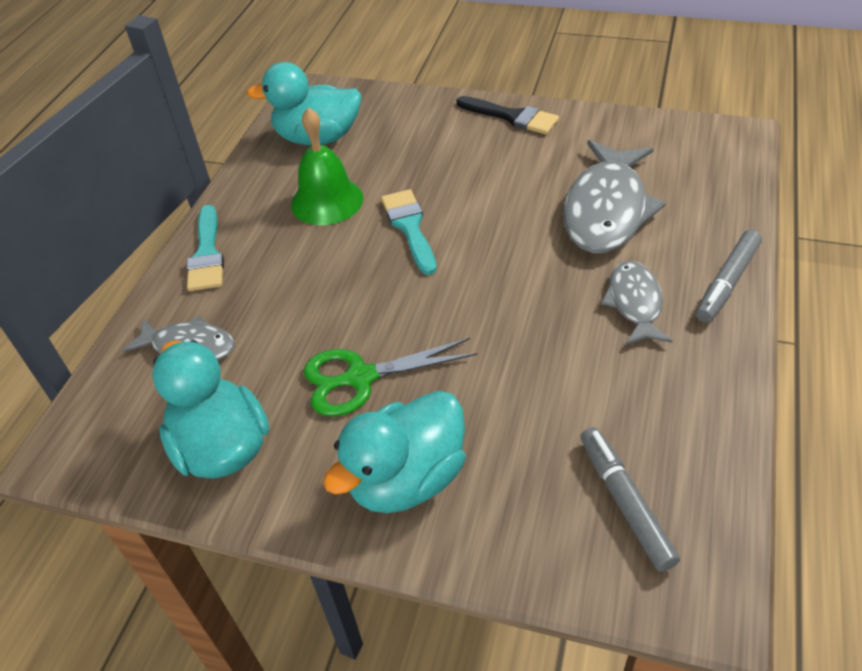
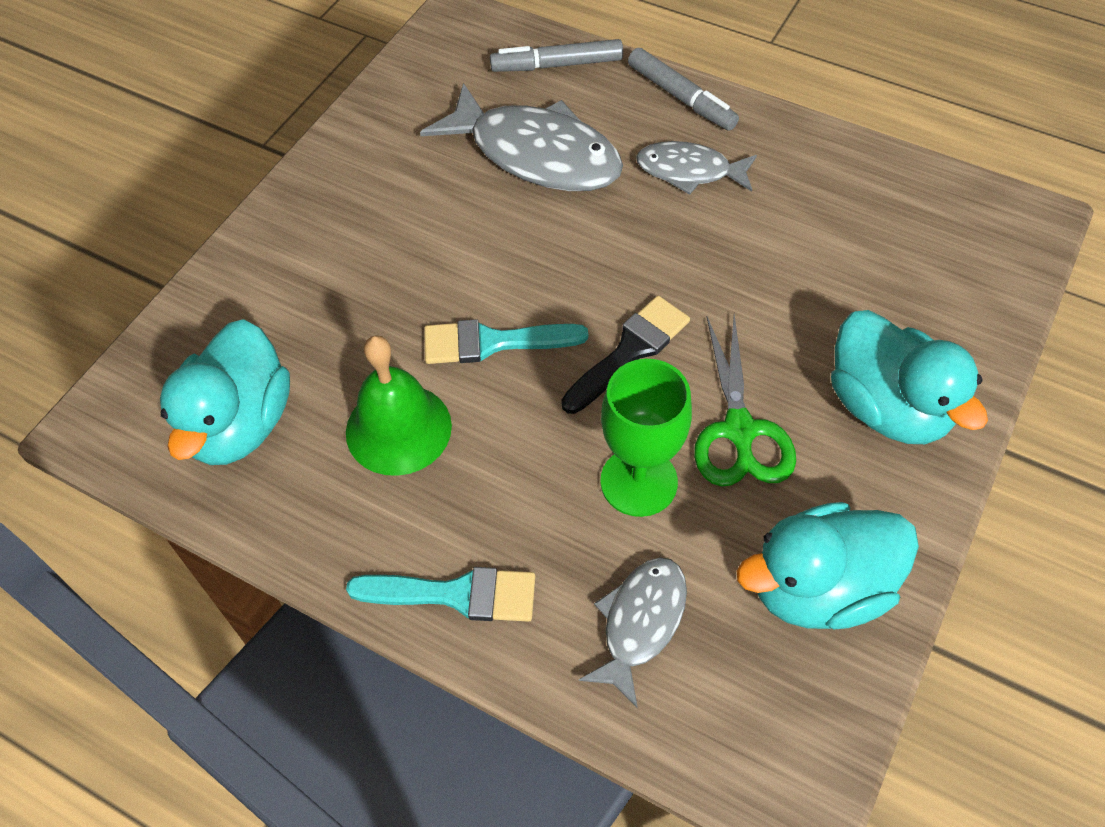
camera: 80 degrees left, 10 degrees up
(303, 326) = (638, 482): none -> green goblet
(512, 117) = (313, 195): black brush -> black brush (629, 351)
(625, 503) = (933, 244): grey marker -> grey marker (557, 65)

